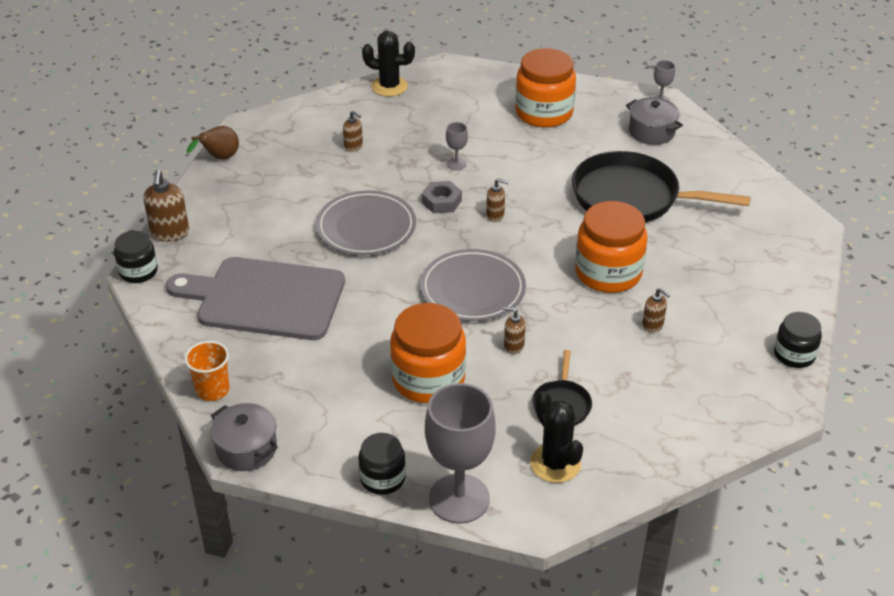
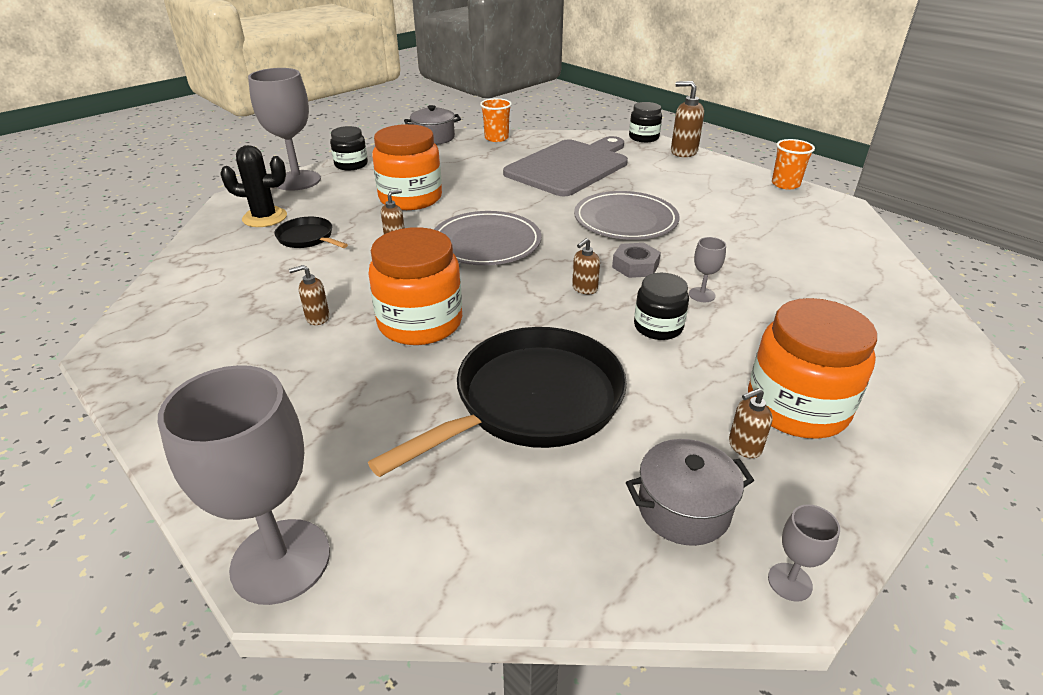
camera: 120 degrees right, 5 degrees down
(219, 158) = (785, 184): brown pear -> orange cup
(353, 146) = (774, 246): brown soap dispenser -> brown soap dispenser (744, 446)
(389, 86) = (912, 300): black cactus -> none
(794, 355) = (144, 393): black jar -> black jar (658, 327)
(806, 230) = (281, 560): none -> grey goblet

